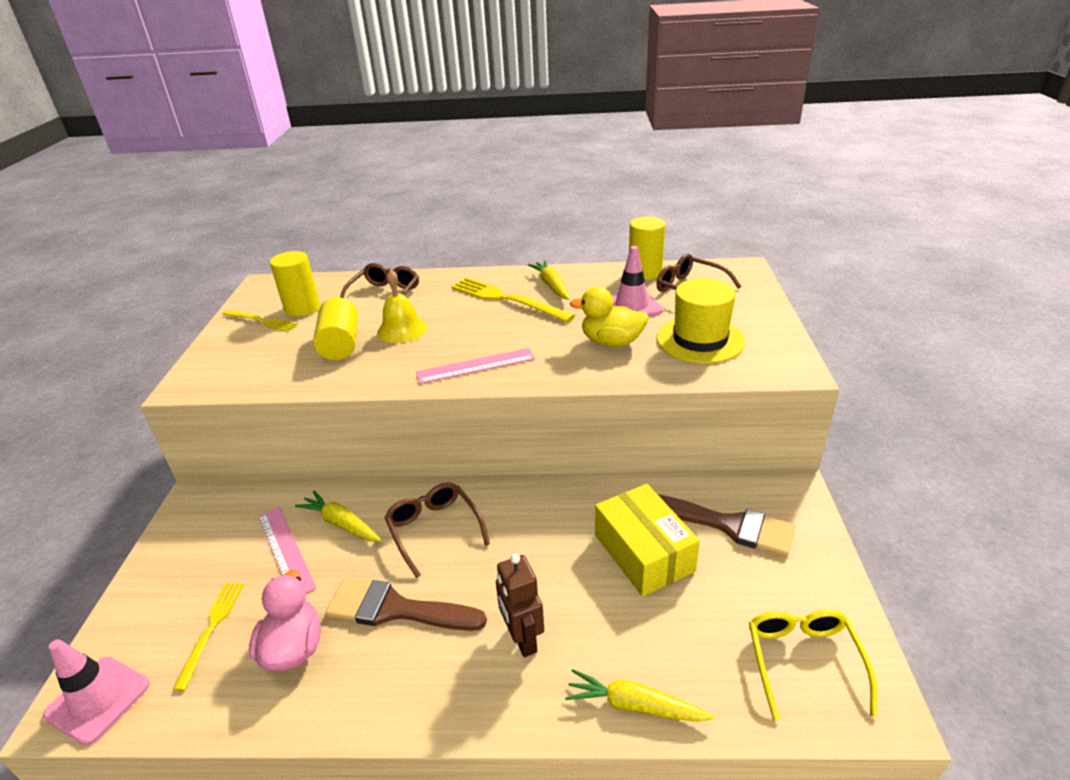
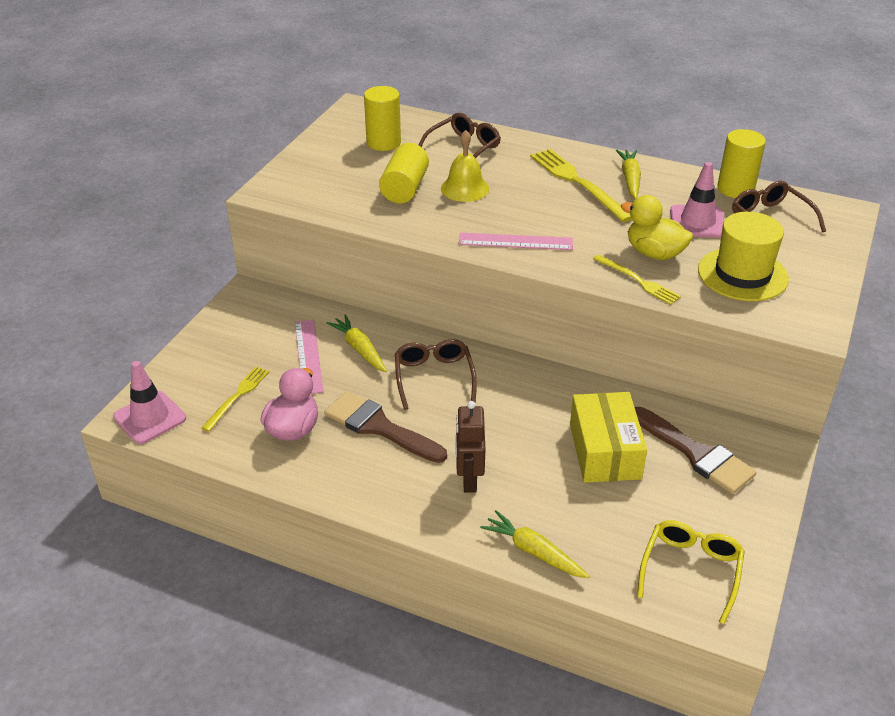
camera: 20 degrees right, 5 degrees up
(261, 321) = (344, 147): yellow fork -> yellow fork (638, 281)

